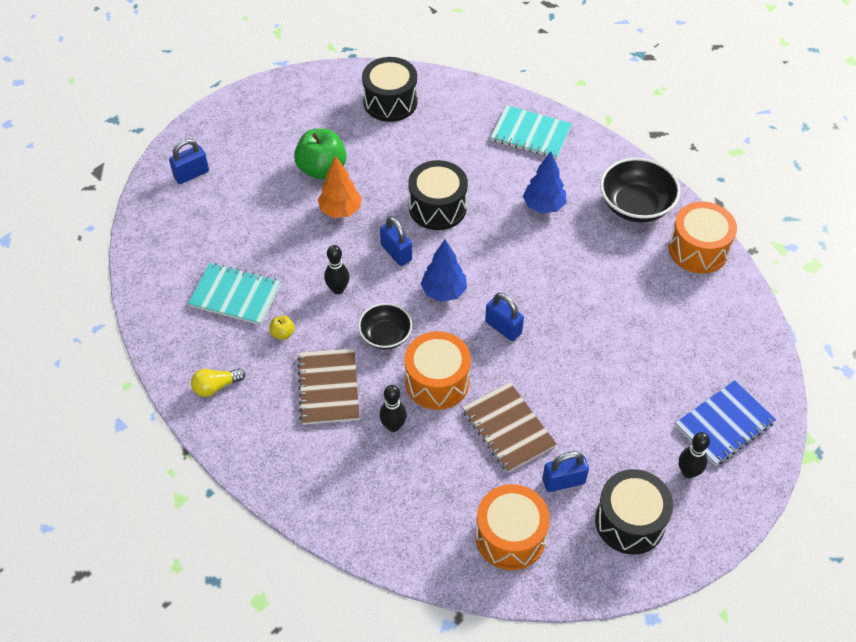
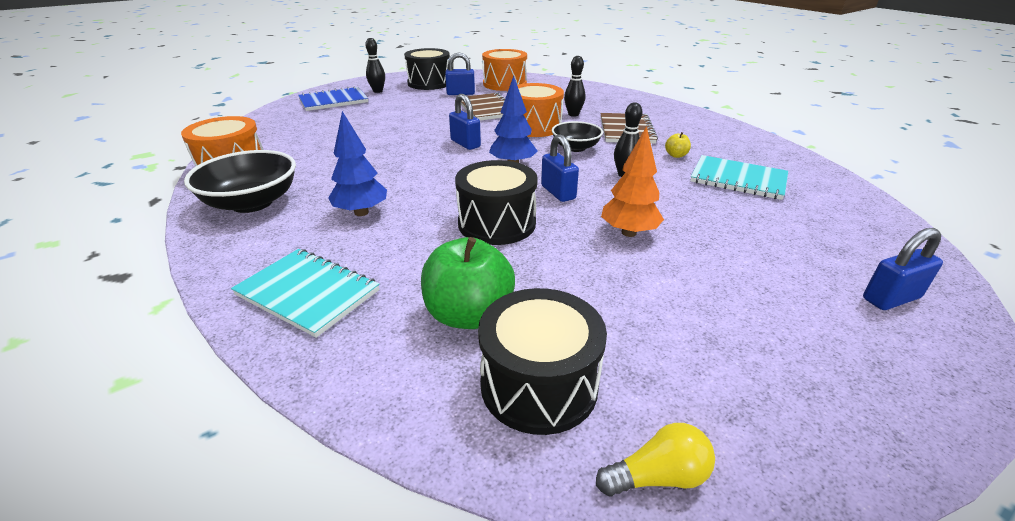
camera: 170 degrees left, 20 degrees down
(216, 386) = (726, 137): yellow light bulb -> yellow light bulb (657, 476)
(322, 169) = (665, 282): green apple -> green apple (468, 315)

